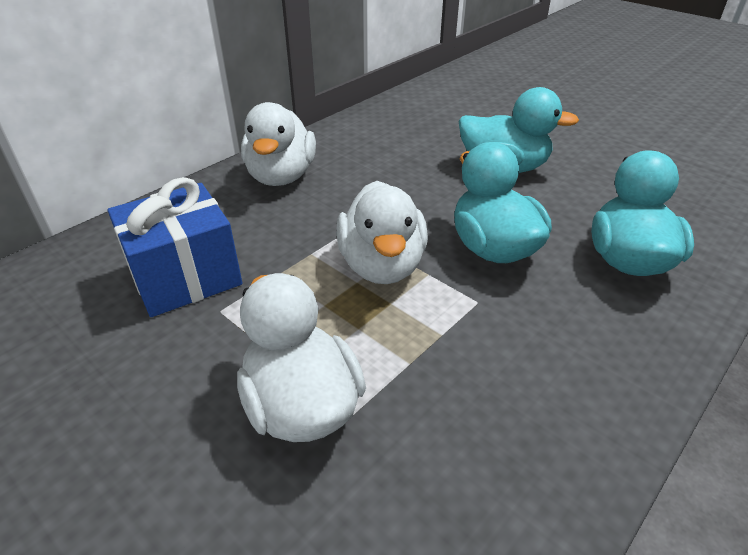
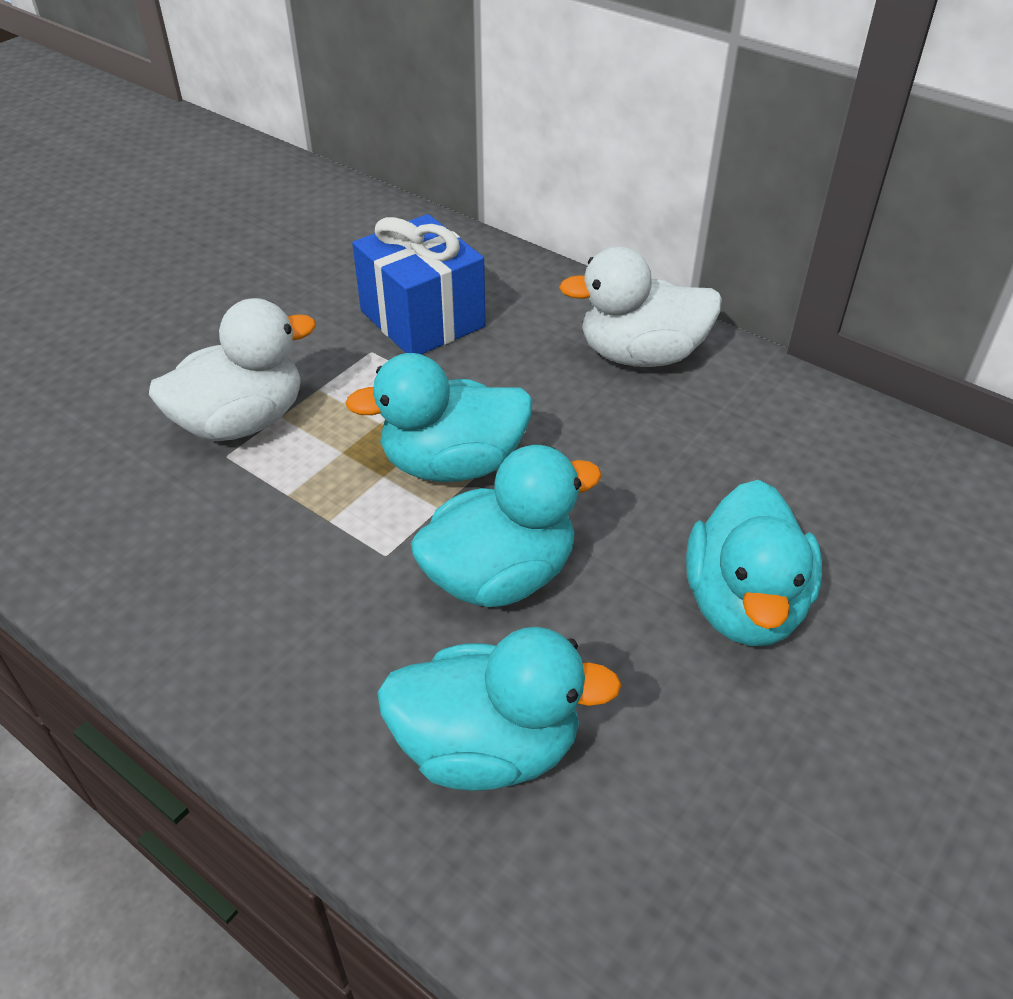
camera: 85 degrees right, 5 degrees up
(382, 265) = (452, 464): white duck -> turquoise duck

